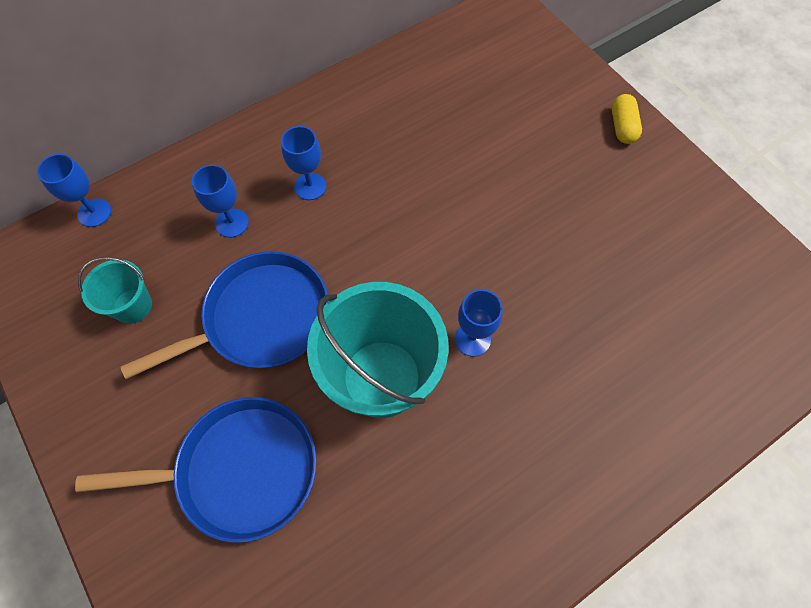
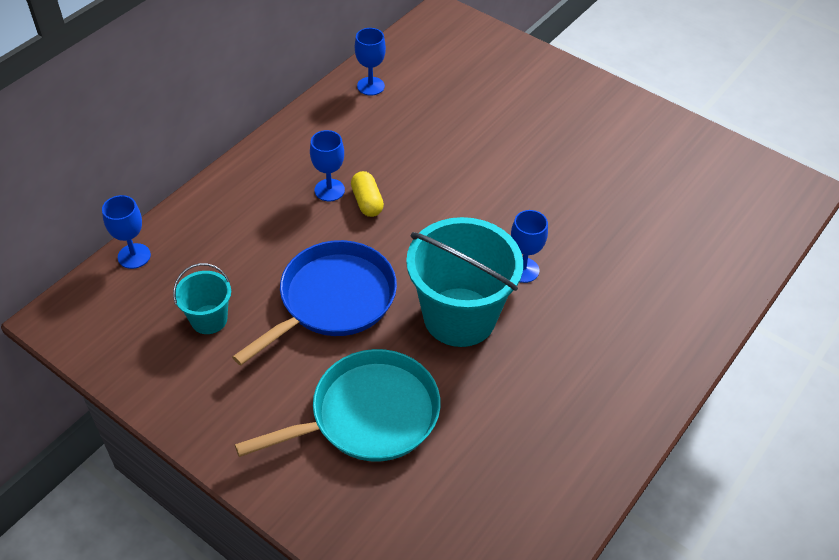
camera: 20 degrees left, 15 degrees down
(232, 223) = (270, 234): blue goblet -> blue goblet (370, 86)
(240, 470) = (368, 415): blue pan -> turquoise pan
(622, 127) = (579, 87): yellow capsule -> yellow capsule (367, 202)

